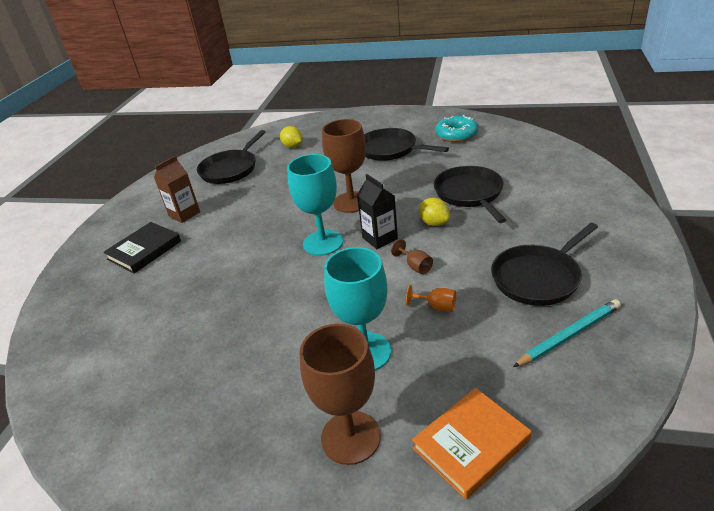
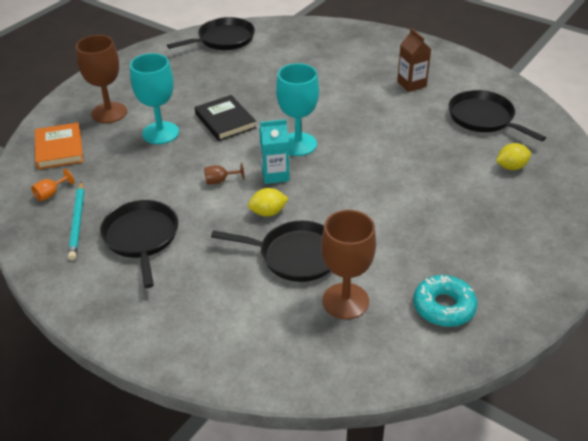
camera: 110 degrees right, 5 degrees up
(144, 250) = (369, 62): black book -> black book (225, 121)
(351, 202) = (349, 175): brown goblet -> brown goblet (345, 301)
(380, 238) = (275, 175): black carton -> turquoise carton
(390, 149) = (444, 235): black pan -> black pan (223, 39)
(437, 306) = (167, 175): orange goblet -> orange goblet (51, 194)

